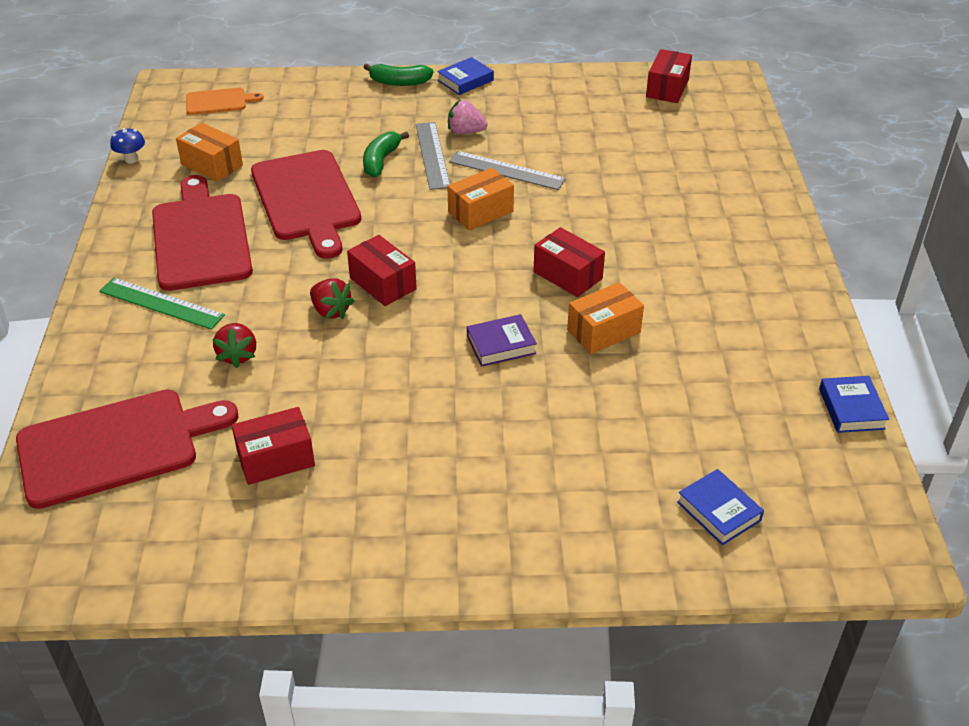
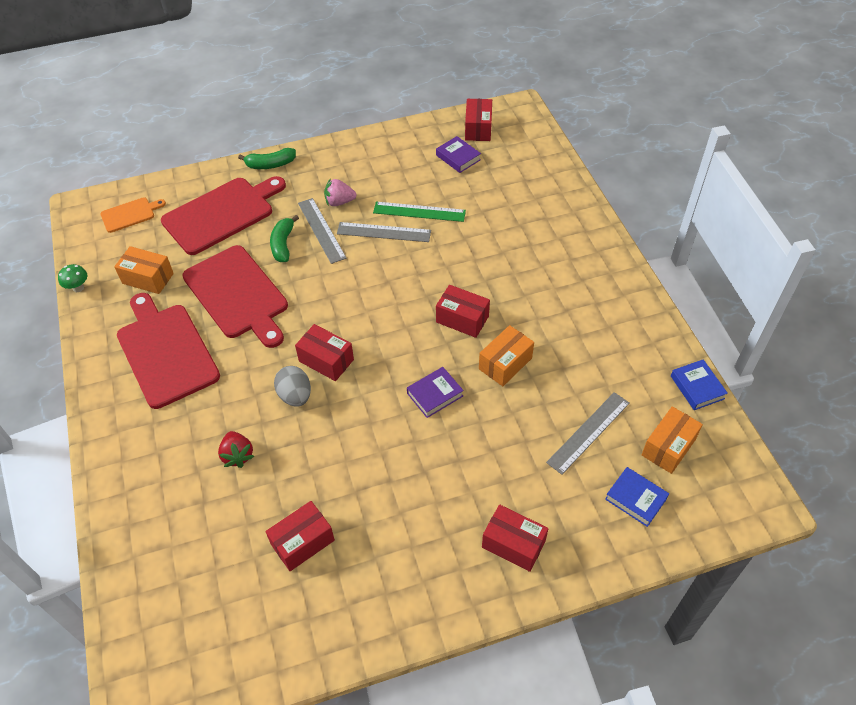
camera: 15 degrees left, 10 degrees up
(115, 446) = (172, 565): red cutting board -> red cutting board (221, 214)
(131, 159) = (78, 288): blue mushroom -> green mushroom
(161, 303) = (157, 422): green ruler -> green ruler (419, 212)
(331, 311) = (295, 396): red strawberry -> grey egg
(465, 80) = (322, 152): blue book -> none
(480, 212) = (377, 276): orange box -> orange box (668, 447)
(536, 522) = (513, 544): none -> red box
(630, 113) = (458, 157): none -> purple book
(684, 426) = (588, 432): none -> grey ruler

